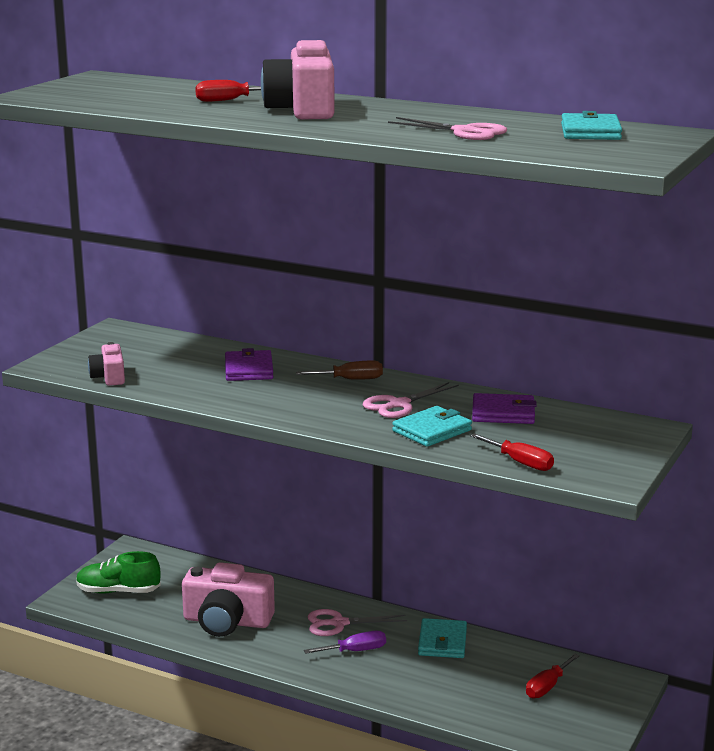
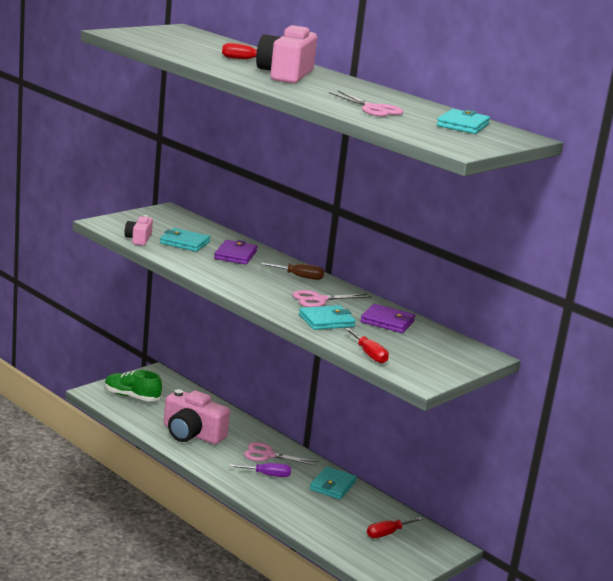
camera: 15 degrees right, 0 degrees up
(172, 368) = (184, 243): none -> turquoise wallet

